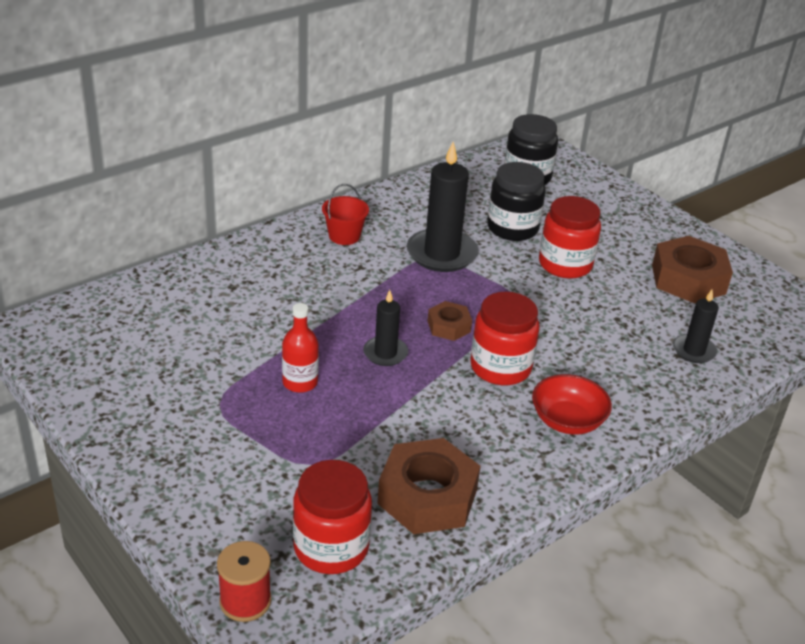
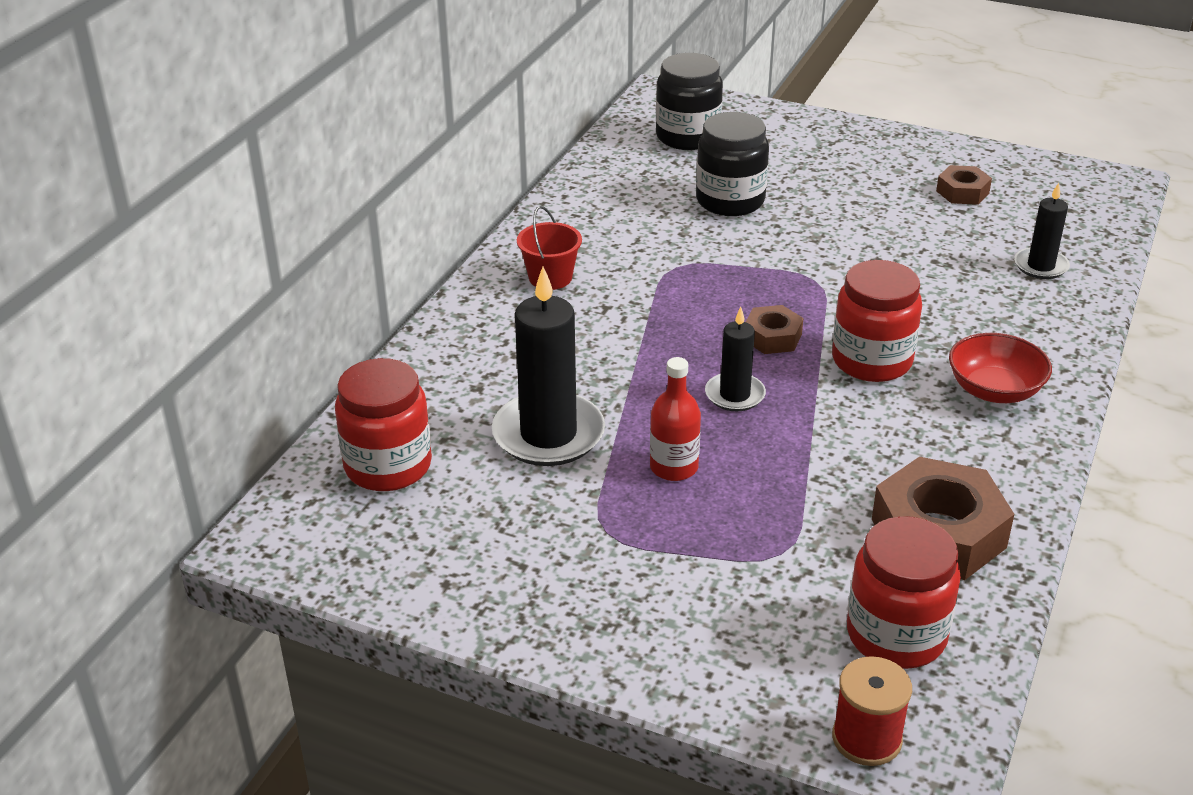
camera: 25 degrees left, 0 degrees up
(441, 254) = (682, 258): black candle -> black candle (548, 434)
(565, 264) = (825, 221): red jar -> red jar (388, 466)
(688, 279) = (962, 192): brown nut -> brown nut, size x0.53

